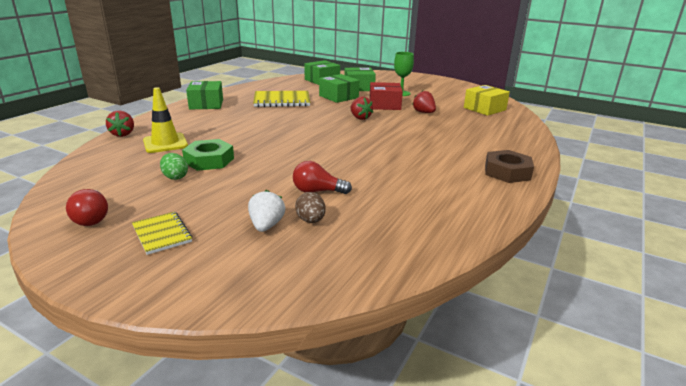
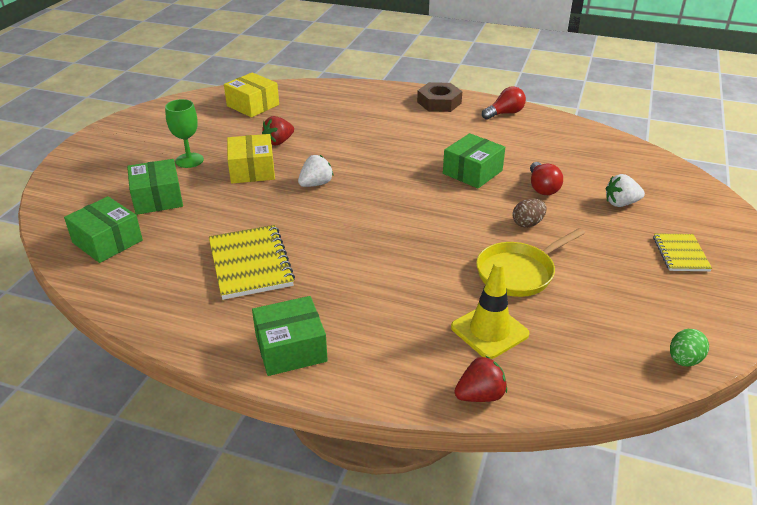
camera: 100 degrees left, 10 degrees up
(92, 218) = (697, 308): red light bulb -> red light bulb (504, 113)
(162, 234) = (680, 254): yellow notebook -> yellow notebook turned 45 degrees counterclockwise
(175, 177) = (577, 284): green egg -> green egg (684, 360)
(209, 160) = (519, 272): green nut -> yellow pan
(310, 220) = (595, 184): brown egg -> brown egg (527, 224)
(338, 97) = (216, 211): green box -> green box (472, 172)
(360, 118) = (316, 184): red strawberry -> white strawberry
(384, 105) = (252, 170): red box -> yellow box

